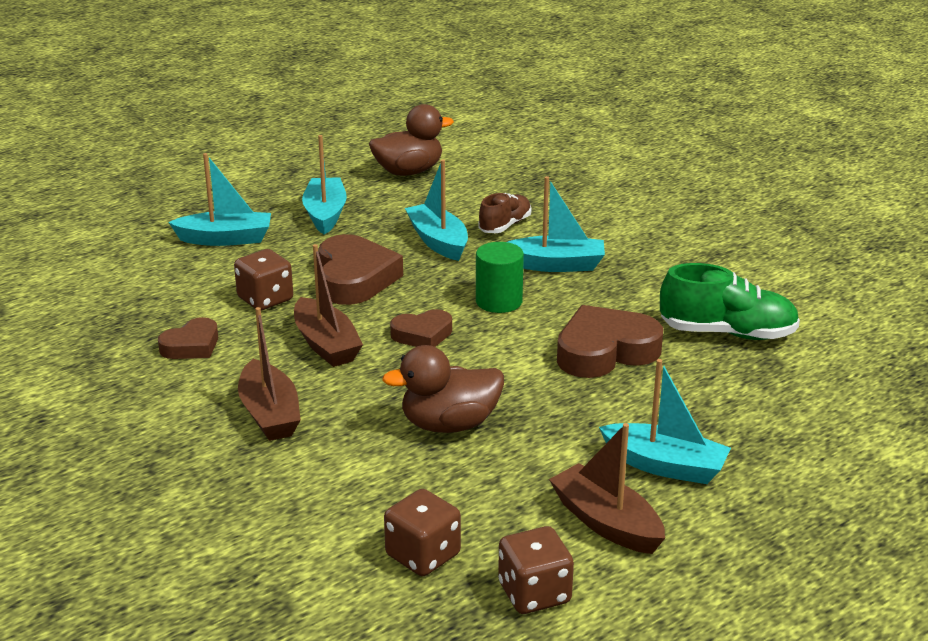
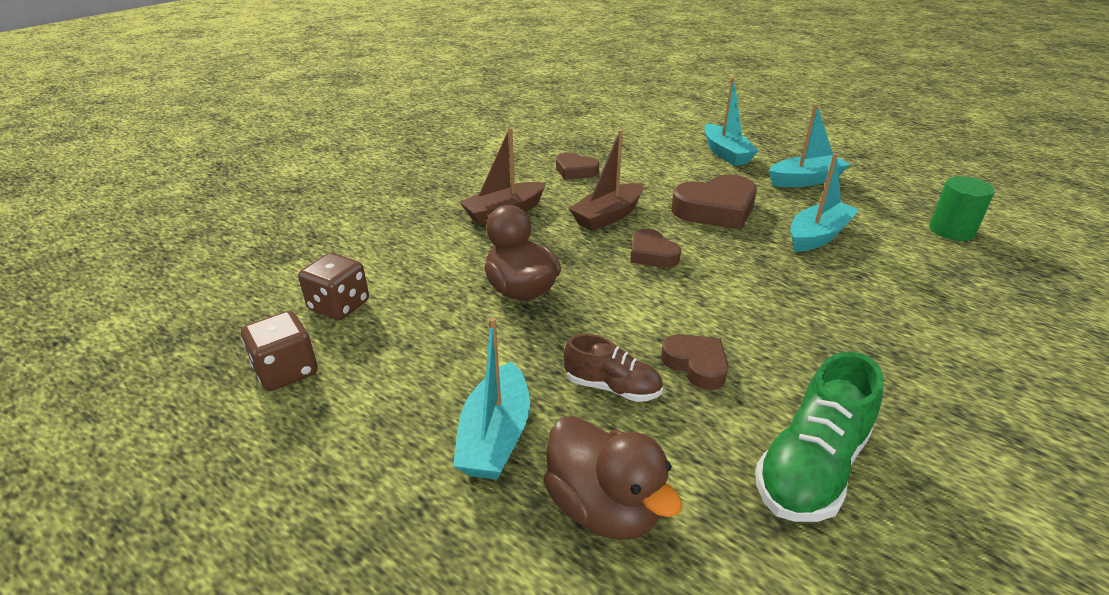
camera: 75 degrees right, 5 degrees up
(265, 299) = (654, 182): brown dice -> none
(408, 172) = (929, 201): brown duck -> brown duck (604, 507)
(499, 301) = (740, 284): green cylinder -> green cylinder (951, 230)
(505, 226) = (890, 266): brown shoe -> brown shoe (612, 387)
(556, 265) = (844, 308): turquoise boat -> none
(605, 351) = (696, 365): brown heart -> brown heart, size x0.58
(606, 522) = (390, 403): brown boat -> none
(727, 333) = (811, 467): green shoe -> green shoe turned 45 degrees clockwise

